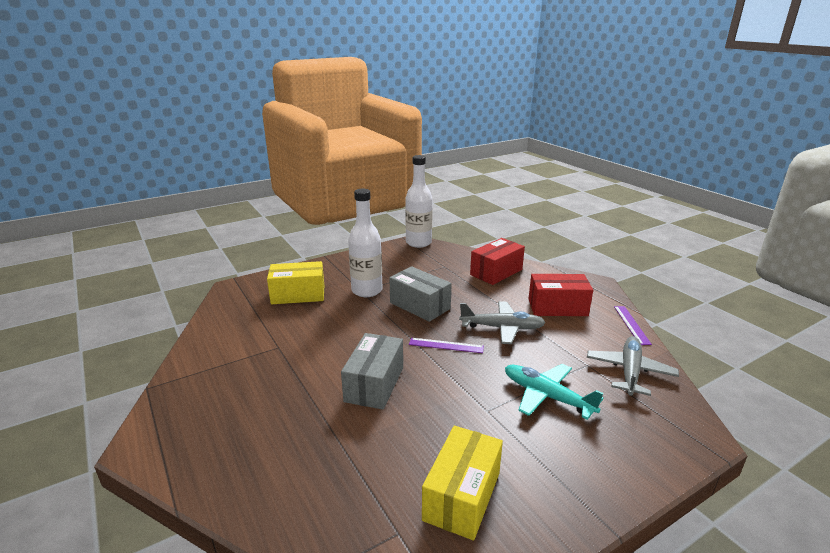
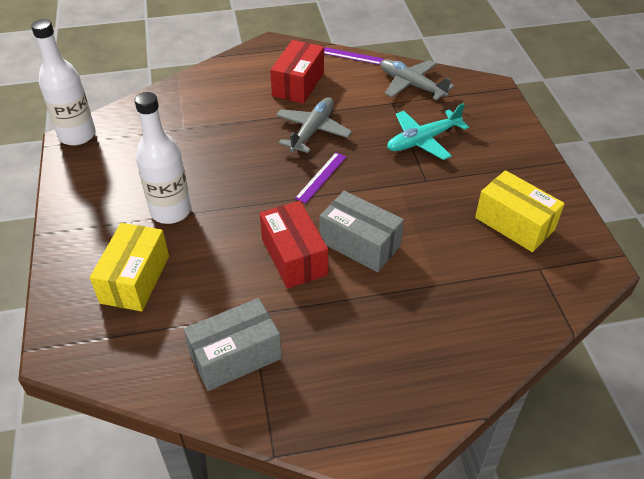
camera: 70 degrees left, 20 degrees up
(420, 305) = (235, 175): grey box -> grey box (235, 356)
(496, 272) = (203, 98): red box -> red box (294, 257)

